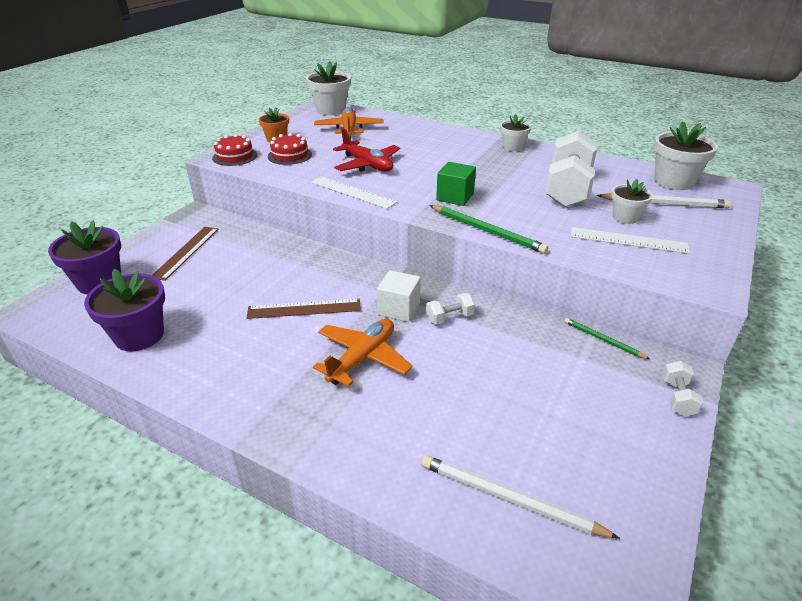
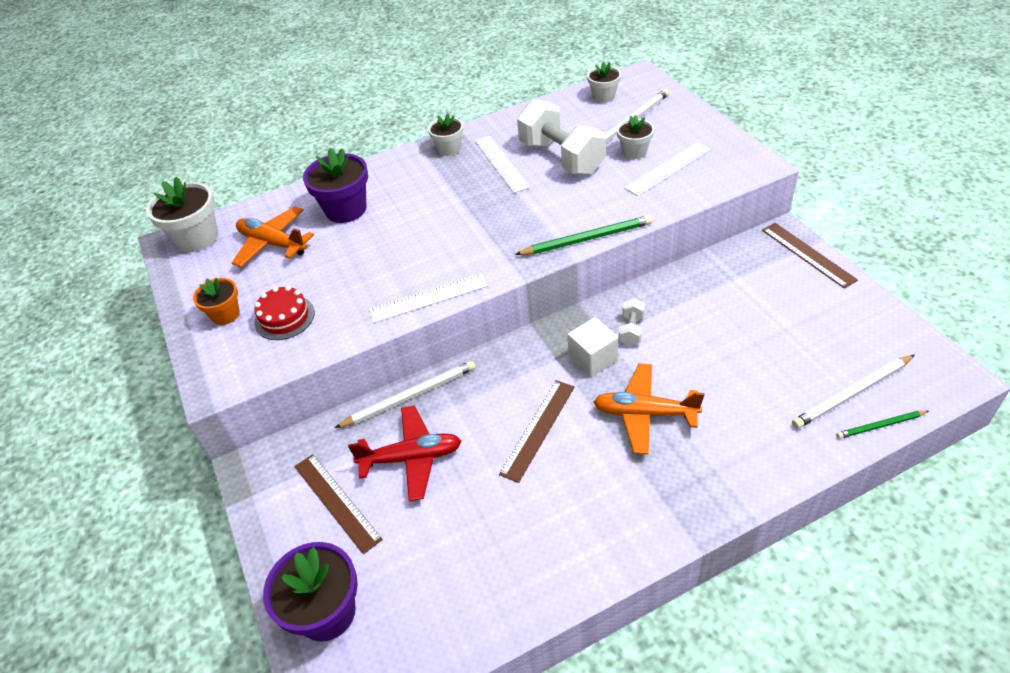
camera: 50 degrees left, 10 degrees up
(139, 335) = (475, 591): purple flower pot -> purple flower pot (346, 209)
(235, 156) = (231, 368): red cake -> none
(292, 244) = (410, 396): none -> white pencil
(362, 358) = (644, 414): orange plane -> orange plane turned 60 degrees counterclockwise
(367, 165) = (378, 263): red plane -> red plane (411, 458)
(455, 197) = (508, 231): green cube -> none
(525, 169) = (501, 163): none -> white ruler
(603, 340) = (724, 255): green pencil -> green pencil (880, 426)
(673, 181) = (603, 96): white flower pot -> white flower pot, size x0.60
(677, 398) = (808, 254): white dumbbell -> brown ruler

